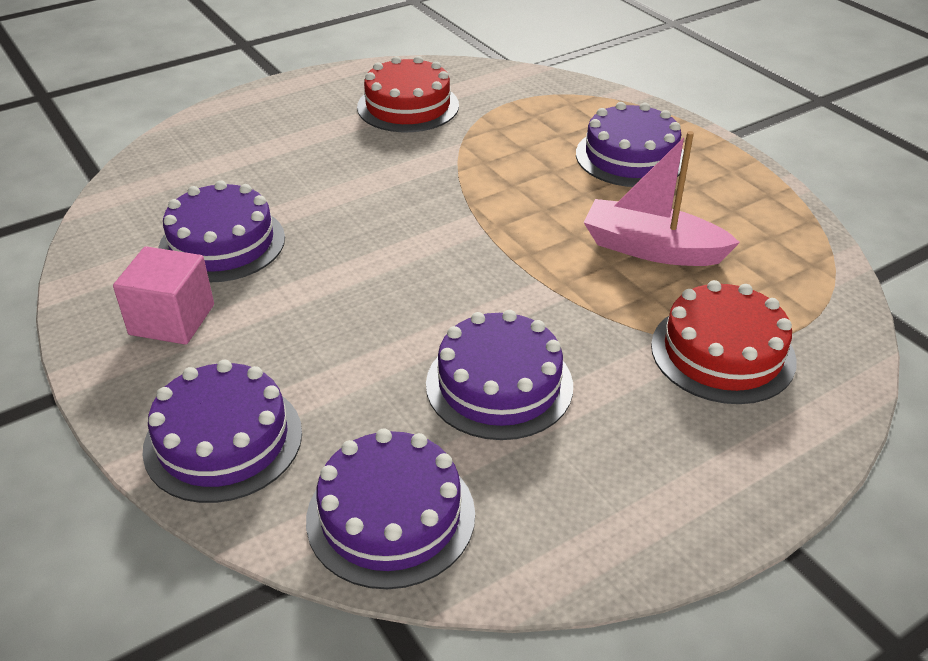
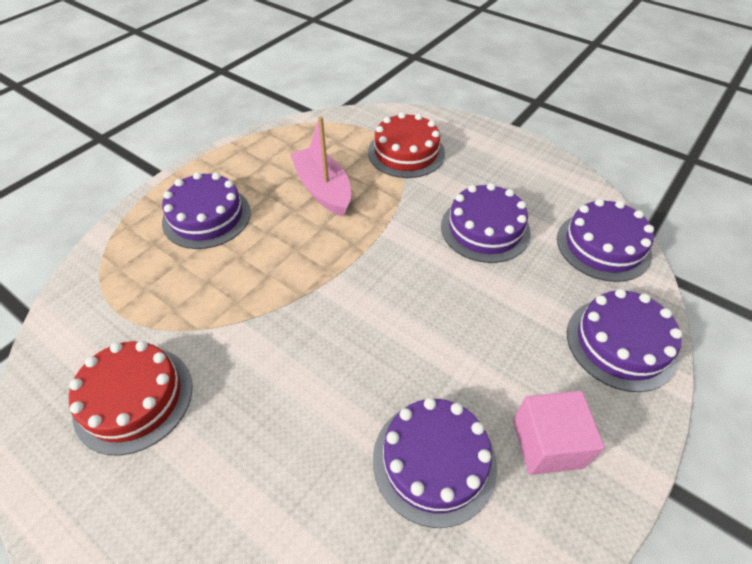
camera: 110 degrees left, 10 degrees up
(652, 249) = (323, 189): pink boat -> pink boat turned 150 degrees clockwise

